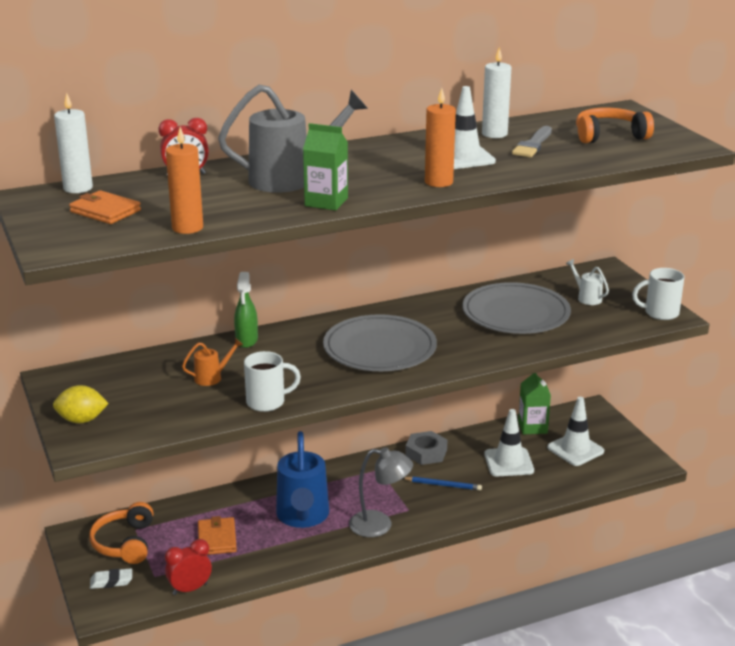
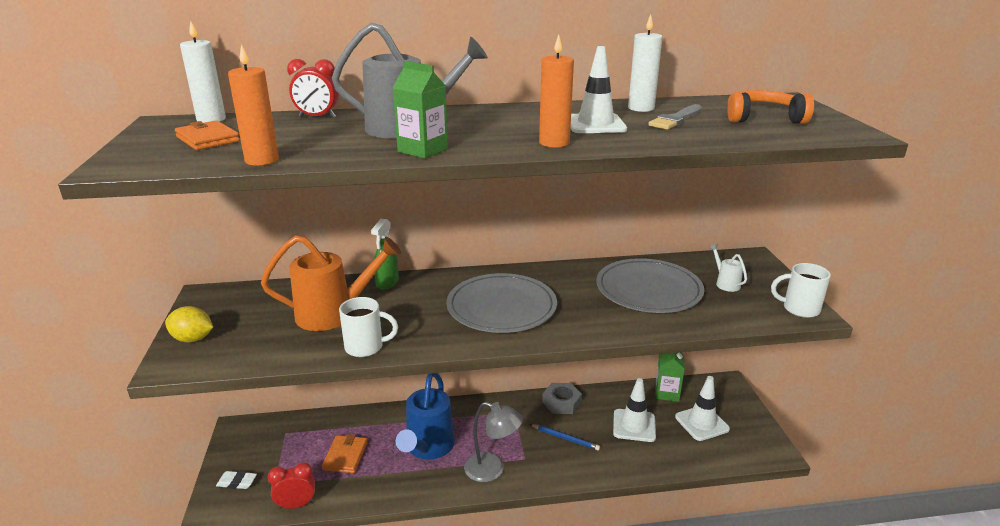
camera: 15 degrees right, 0 degrees up
(125, 543) = (269, 445): orange headphones -> none
(212, 377) = (333, 314): orange watering can -> orange watering can, size x2.20

